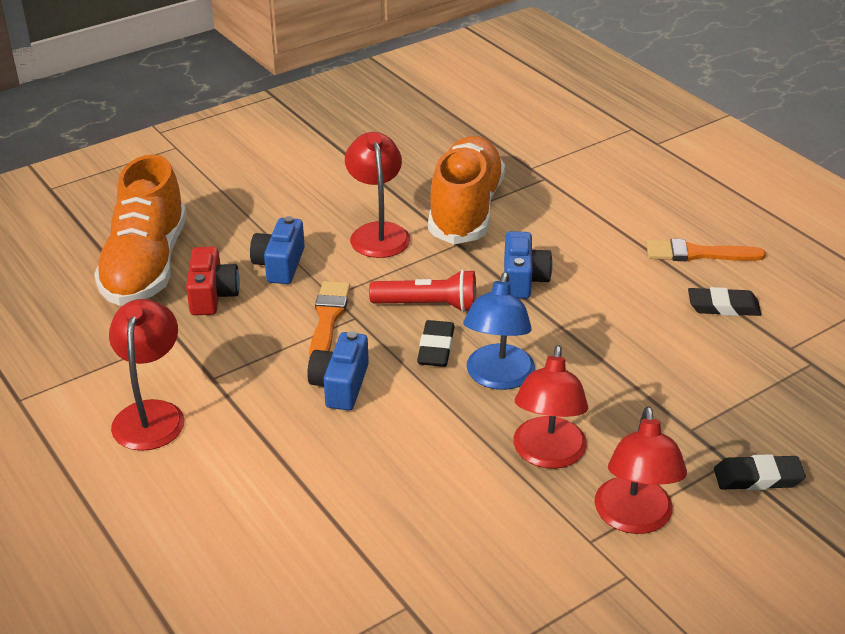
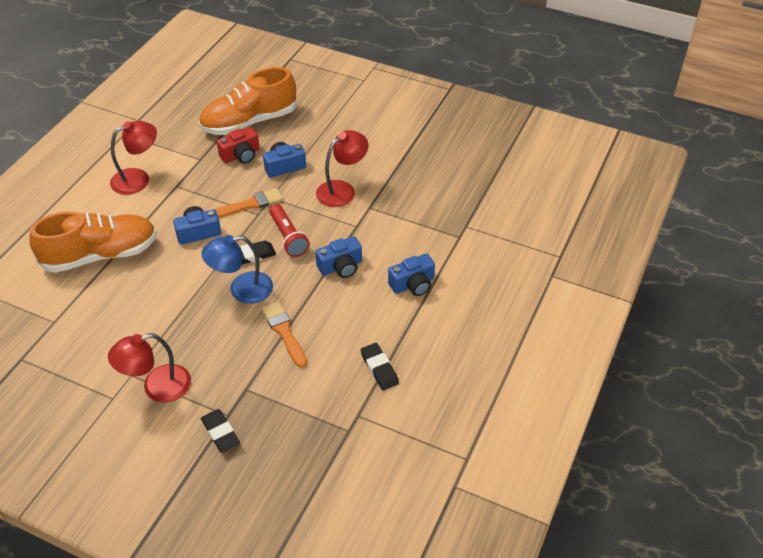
camera: 60 degrees right, 10 degrees up
(465, 210) = (394, 215): orange shoe -> orange shoe (101, 255)
(547, 455) = (189, 334): red lamp -> none
(599, 236) = (413, 284): none -> blue camera
(697, 254) = (430, 338): orange brush -> orange brush (284, 332)

